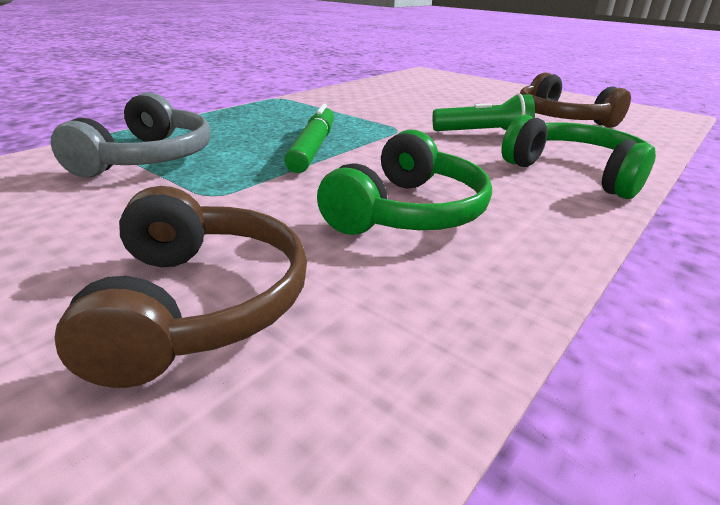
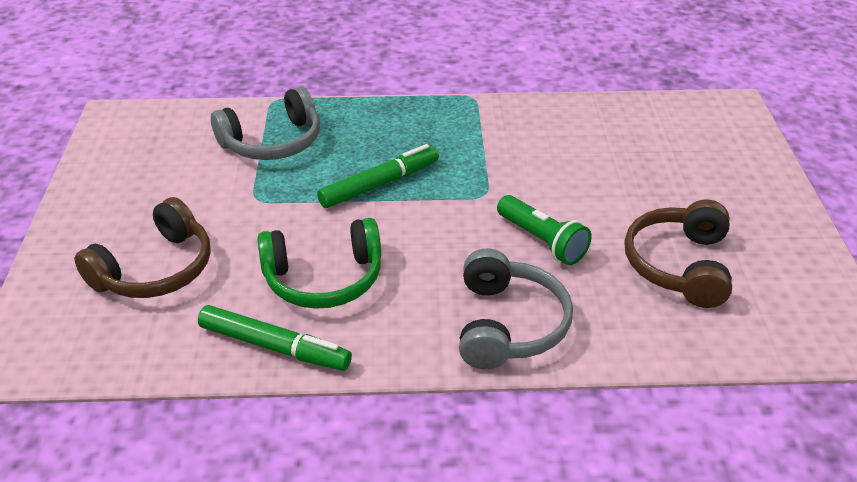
camera: 50 degrees right, 10 degrees up
(493, 279) = (274, 346): none -> green marker
(576, 173) = (508, 325): green headphones -> grey headphones

